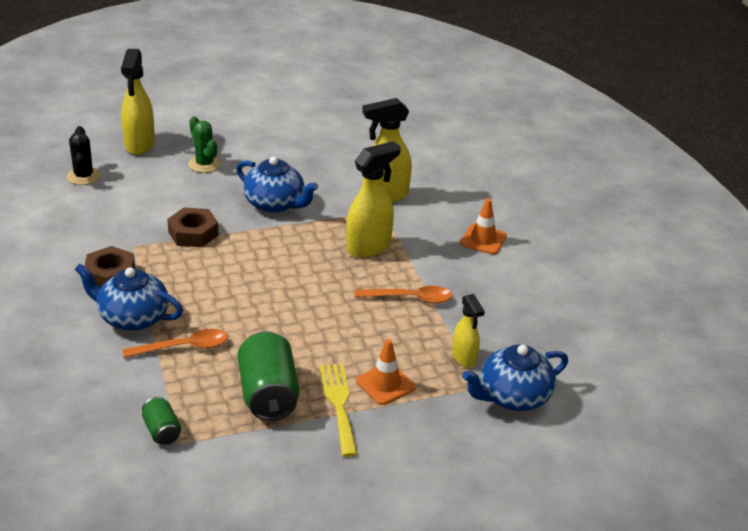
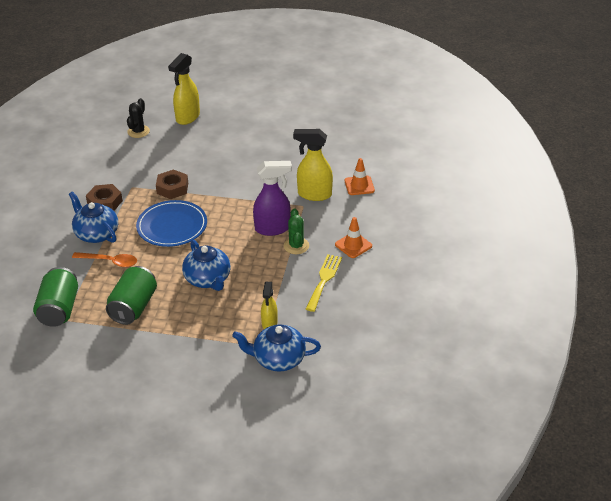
camera: 30 degrees right, 5 degrees up
(162, 431) = (59, 309): green can -> green can, size x1.91
(204, 164) = (216, 141): green cactus -> green cactus (296, 246)
(234, 279) = (172, 226): none -> blue plate
(275, 204) = (238, 181): blue teapot -> blue teapot (208, 279)
(339, 404) = (168, 327): yellow fork -> yellow fork (324, 280)
(369, 247) = (273, 228): yellow spray bottle -> purple spray bottle
(385, 384) = (206, 324): orange traffic cone -> orange traffic cone (359, 185)
(410, 298) = (269, 272): orange spoon -> none

